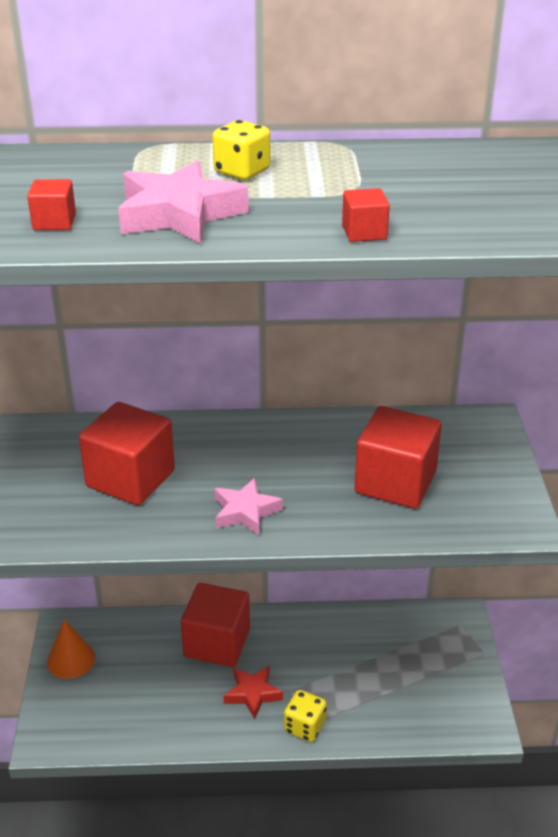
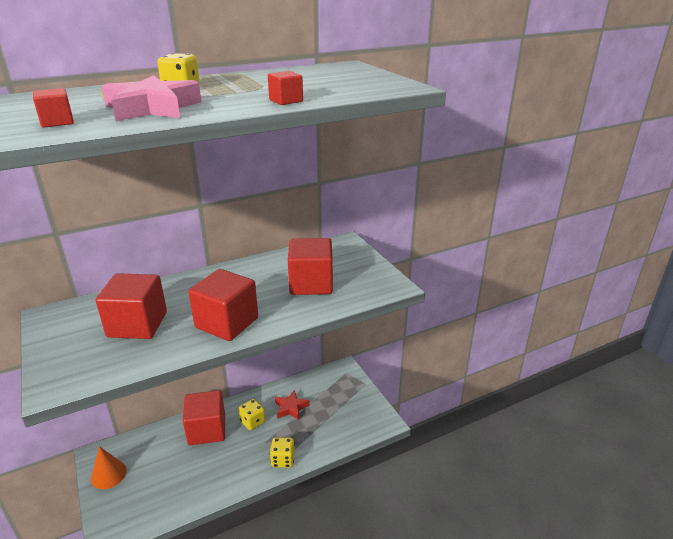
camera: 25 degrees left, 5 degrees down
(245, 512) = (227, 323): pink star -> red cube
(252, 694) = (242, 452): red star -> red star (291, 408)
(285, 654) = (252, 422): none -> yellow dice

